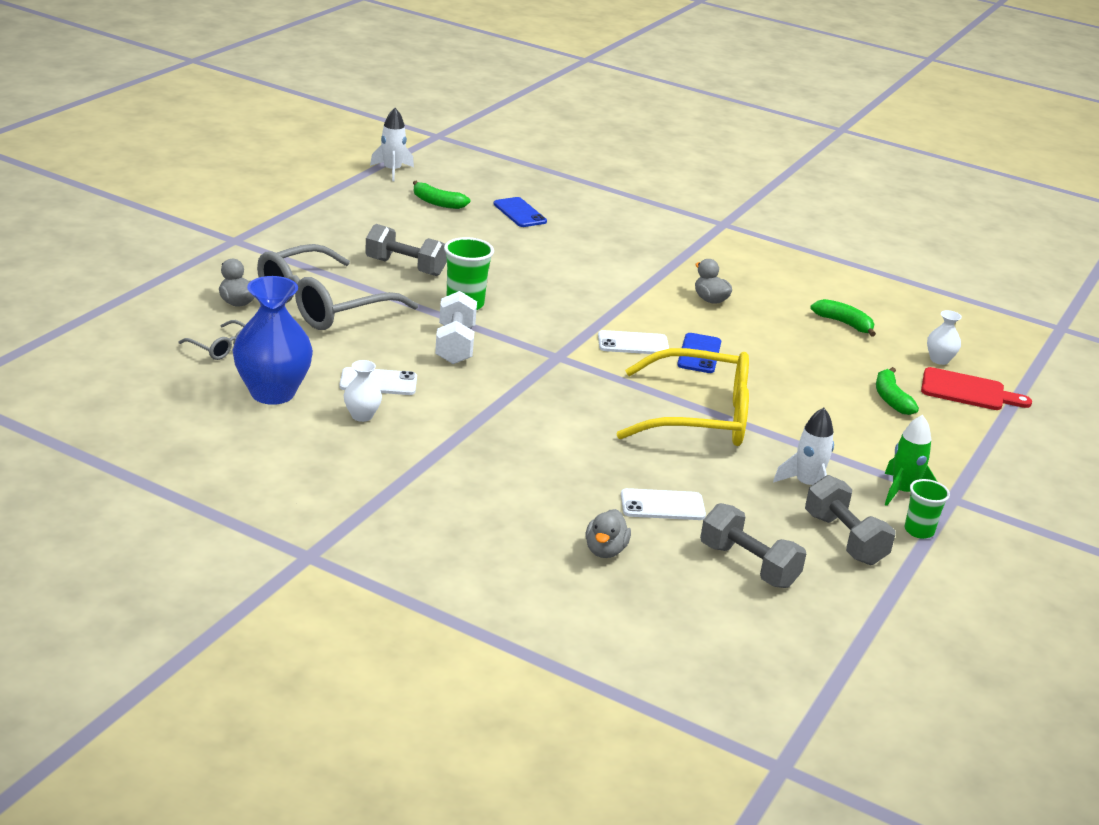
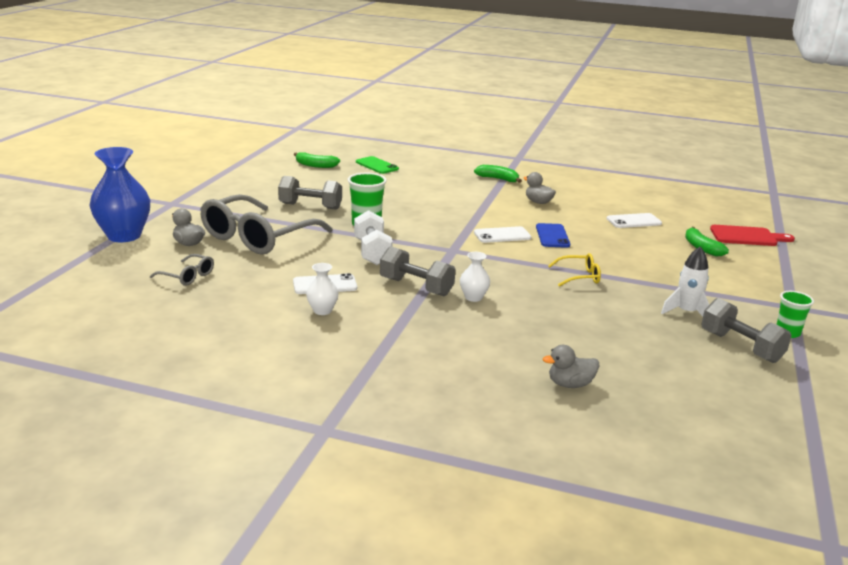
camera: 10 degrees left, 5 degrees down
(272, 393) = (242, 304): blue vase -> blue vase (124, 236)
(392, 171) = (274, 150): white rocket -> none
(519, 213) = (377, 165): blue phone -> green phone
(605, 550) = (570, 384): grey duck -> grey duck turned 75 degrees clockwise
(662, 505) = (592, 343): white phone -> white phone (634, 221)
(699, 416) = (579, 276): yellow glasses -> yellow glasses, size x0.44
(748, 565) = (686, 378): grey dumbbell -> grey dumbbell (416, 287)
(844, 323) = (636, 206): green banana -> green banana (498, 179)
(902, 492) = (755, 307): green rocket -> none
(939, 360) = (714, 220): white vase -> white vase (473, 297)

